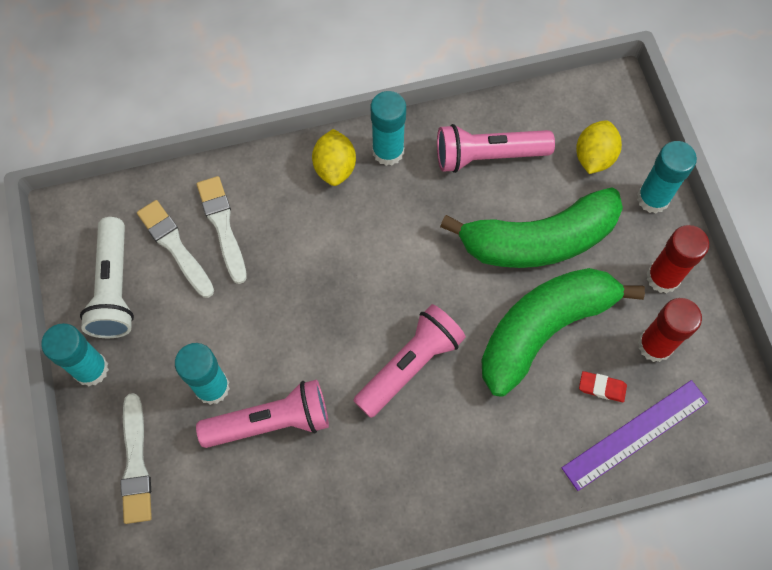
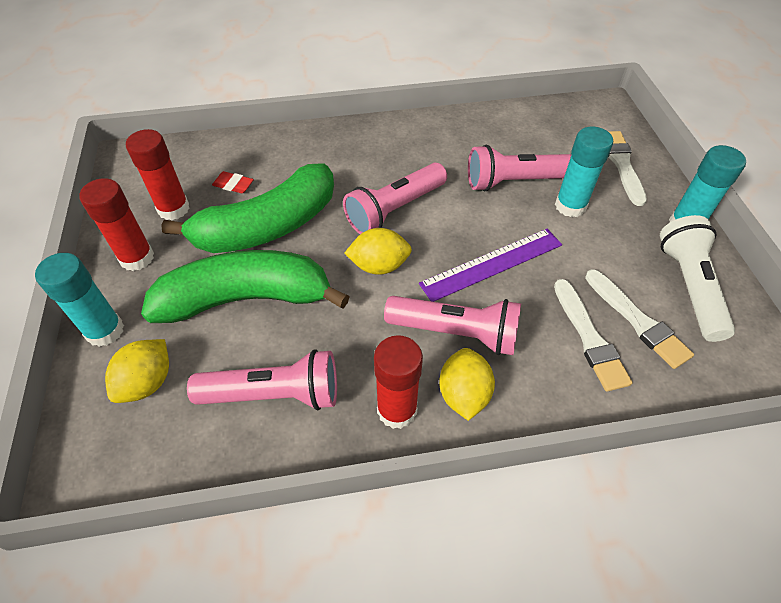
camera: 175 degrees left, 15 degrees down
(341, 221) = (456, 333): none -> pink flashlight
(388, 151) = (397, 410): turquoise glue stick -> red glue stick
(418, 288) = (379, 266): none -> yellow lemon
(635, 434) = (219, 157): purple ruler -> purple ruler (492, 264)

